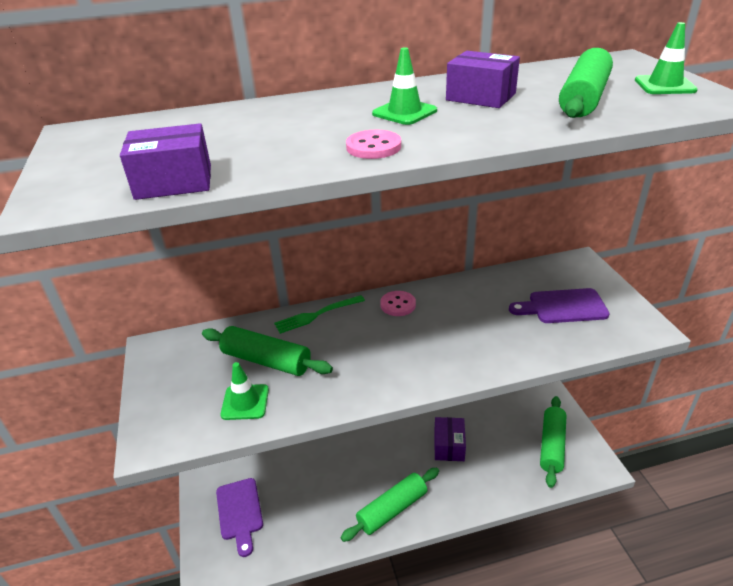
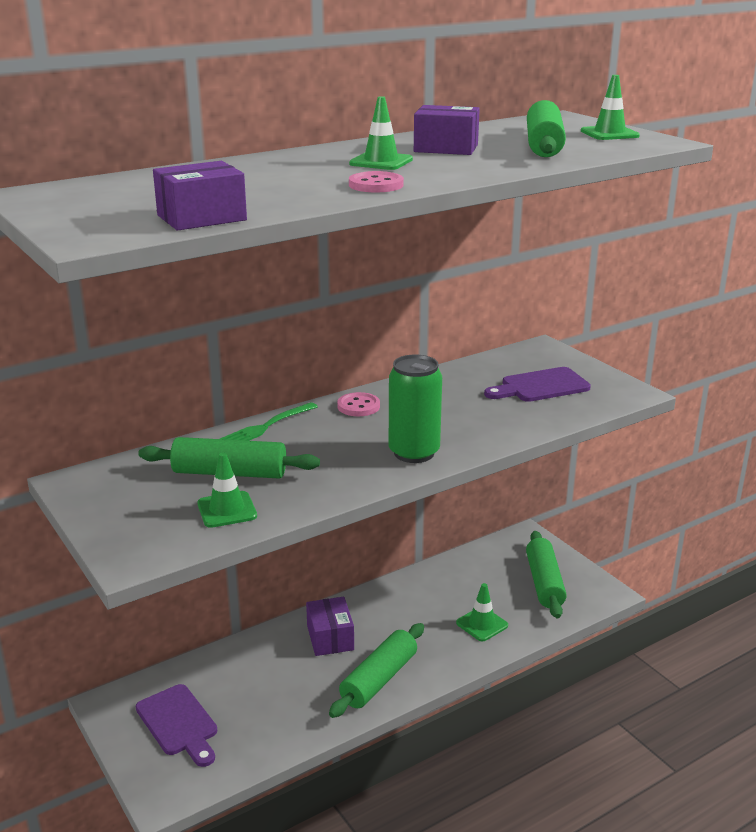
camera: 20 degrees left, 10 degrees down
(421, 366) = (414, 453): none -> green can
(449, 446) = (424, 605): purple box -> purple box (330, 638)
(488, 475) = (482, 624): none -> green traffic cone

